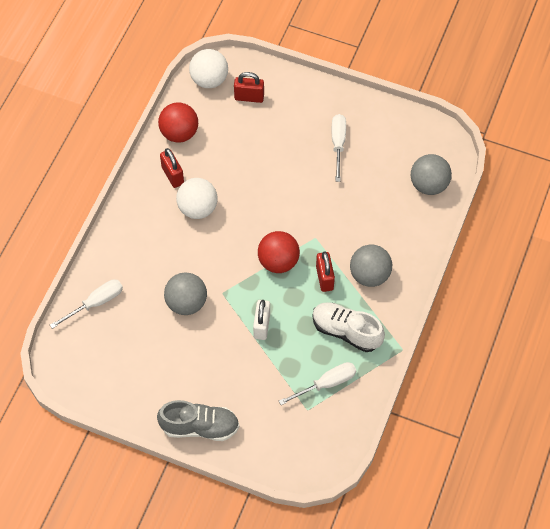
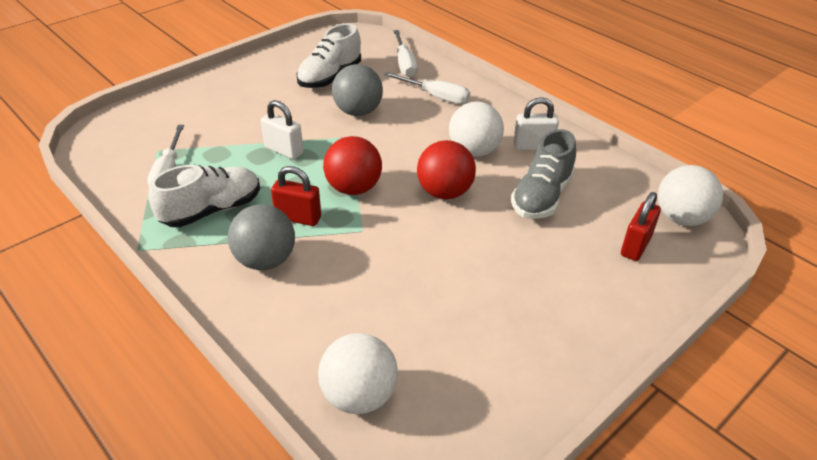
camera: 115 degrees right, 20 degrees down
(146, 349) = (330, 77): none -> white shoe
(172, 175) = (533, 146): red padlock -> white padlock
(179, 133) = (596, 168): red ball -> red ball (444, 192)
(200, 427) = (219, 84): grey shoe -> grey shoe (541, 196)
(338, 144) = (504, 311): white screwdriver -> white screwdriver (436, 96)
(429, 185) = (359, 396): grey ball -> white ball

